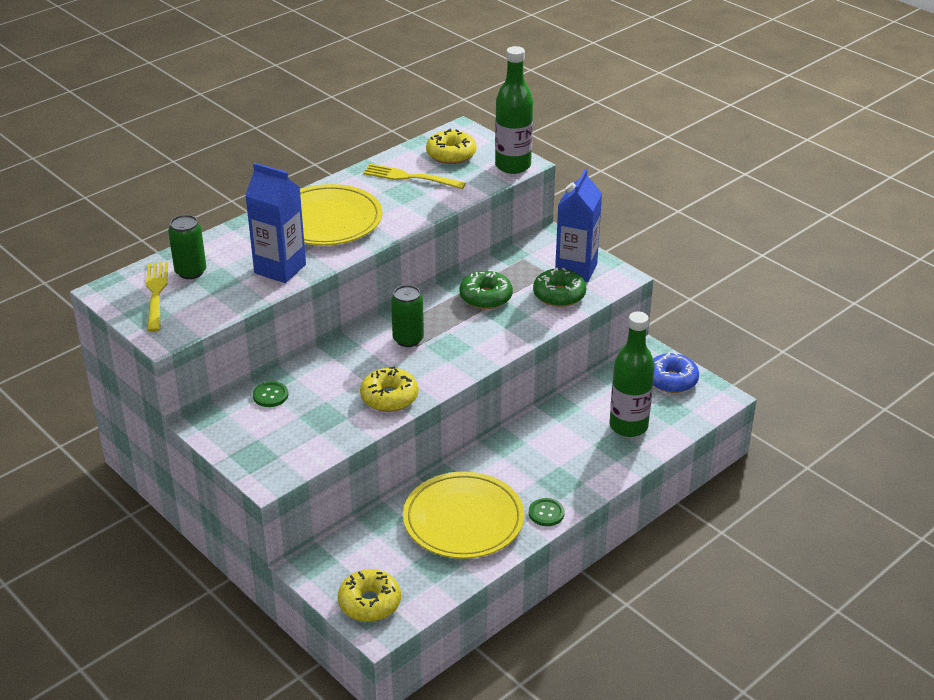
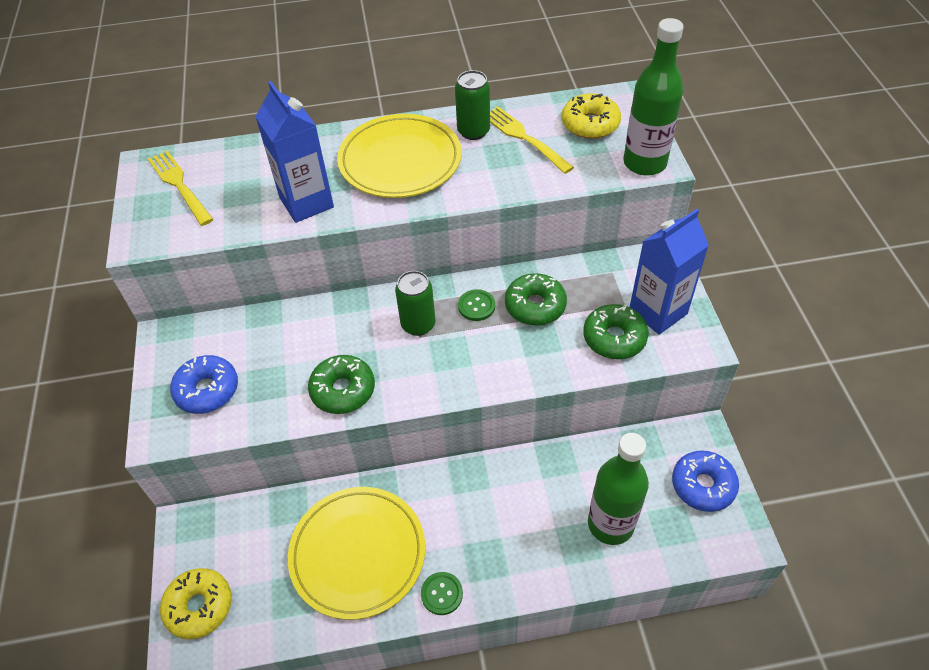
camera: 35 degrees right, 15 degrees up
(156, 293) = (179, 185): yellow fork -> yellow fork turned 60 degrees counterclockwise
(190, 272) = (229, 172): green can -> green can (473, 131)
(270, 395) = (244, 332): green button -> green button (476, 306)
(279, 439) = (207, 390): none -> blue donut
(389, 397) = (343, 390): yellow donut -> green donut

